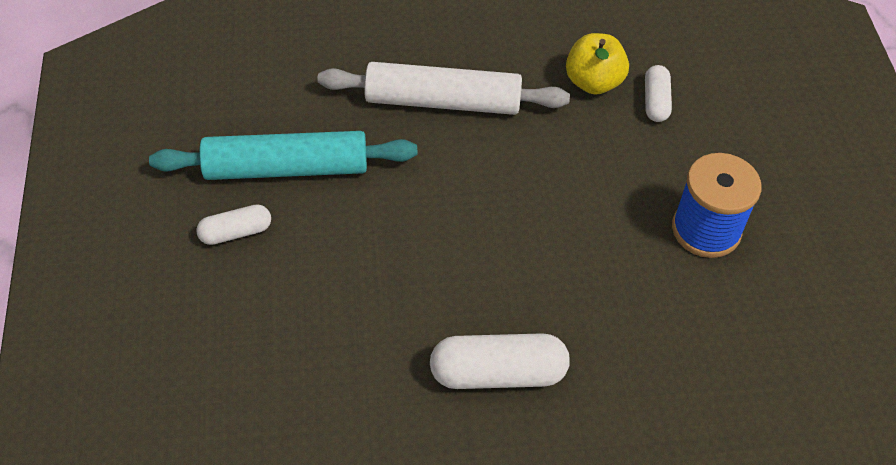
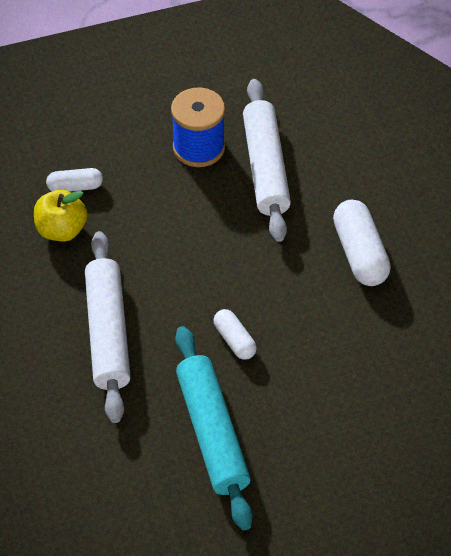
camera: 100 degrees left, 0 degrees up
(236, 232) = (289, 452): white capsule -> white capsule (234, 340)
(663, 297) = (266, 167): none -> white rolling pin

